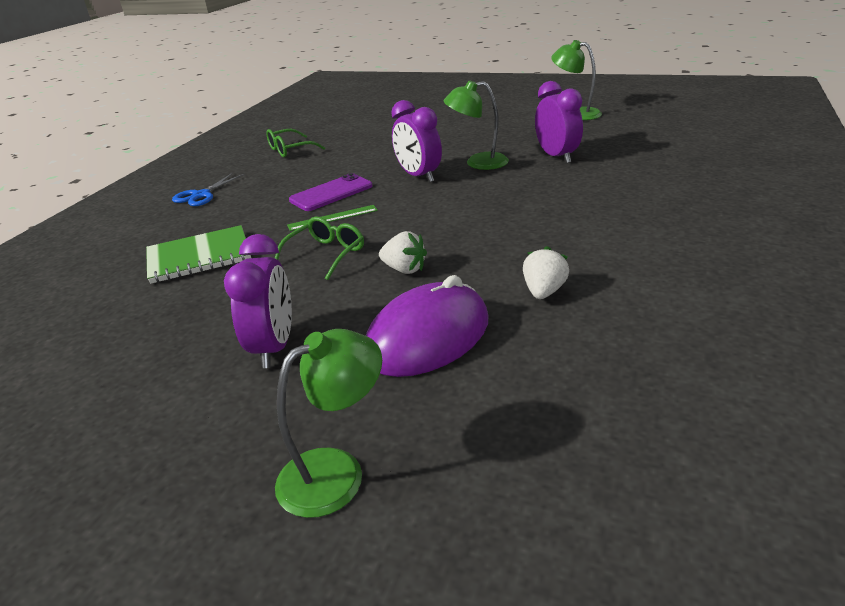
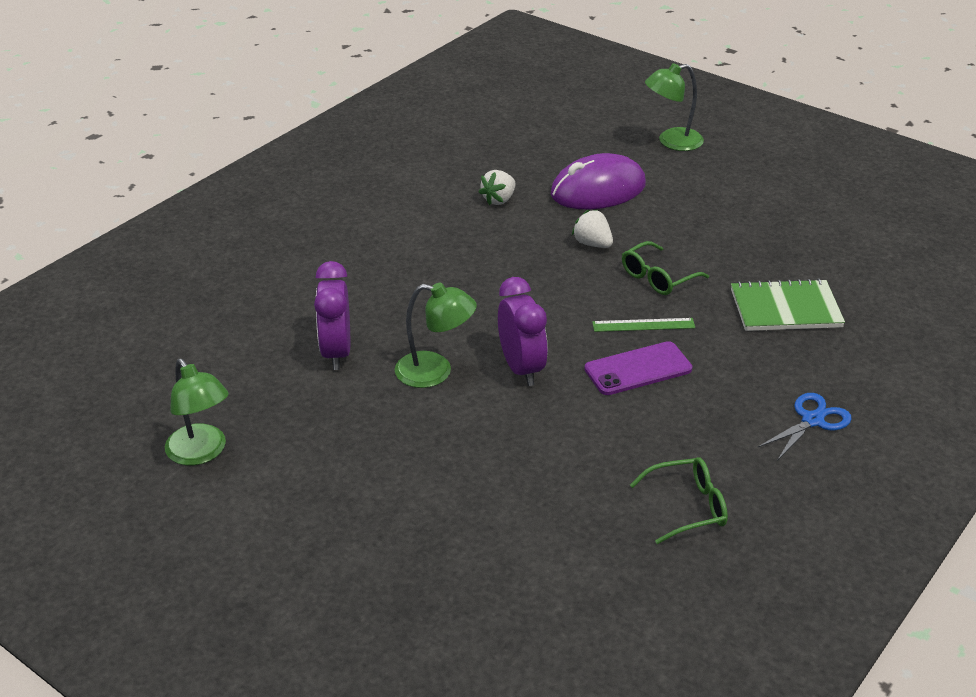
camera: 165 degrees left, 5 degrees up
(274, 347) = (706, 207): purple clock -> none

